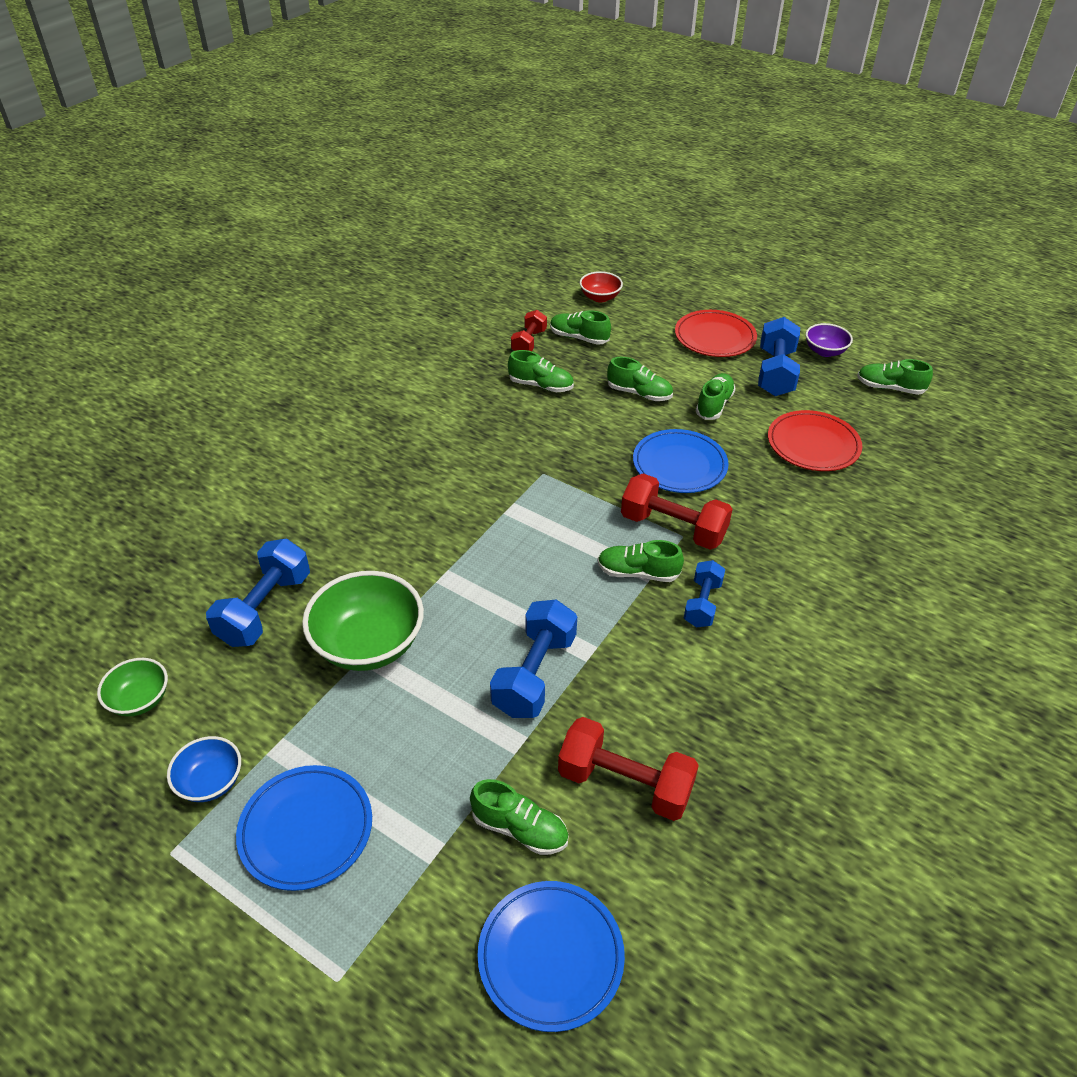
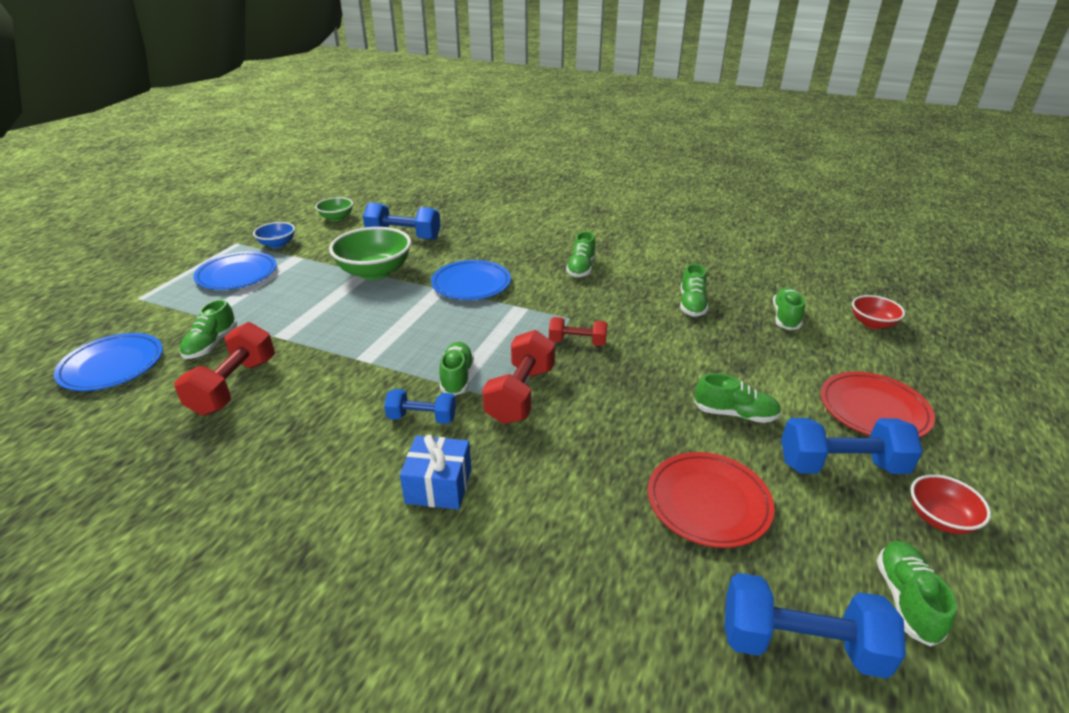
camera: 80 degrees right, 10 degrees down
(529, 342) = (753, 292): red dumbbell -> red dumbbell (577, 342)
(534, 674) = (344, 336): blue dumbbell -> blue dumbbell (800, 644)
(639, 393) = (719, 361): green shoe -> green shoe (581, 268)
(679, 465) = (616, 394): blue plate -> blue plate (471, 284)
(797, 596) = (439, 486): none -> blue gift
(825, 351) = (939, 519): purple bowl -> red bowl

